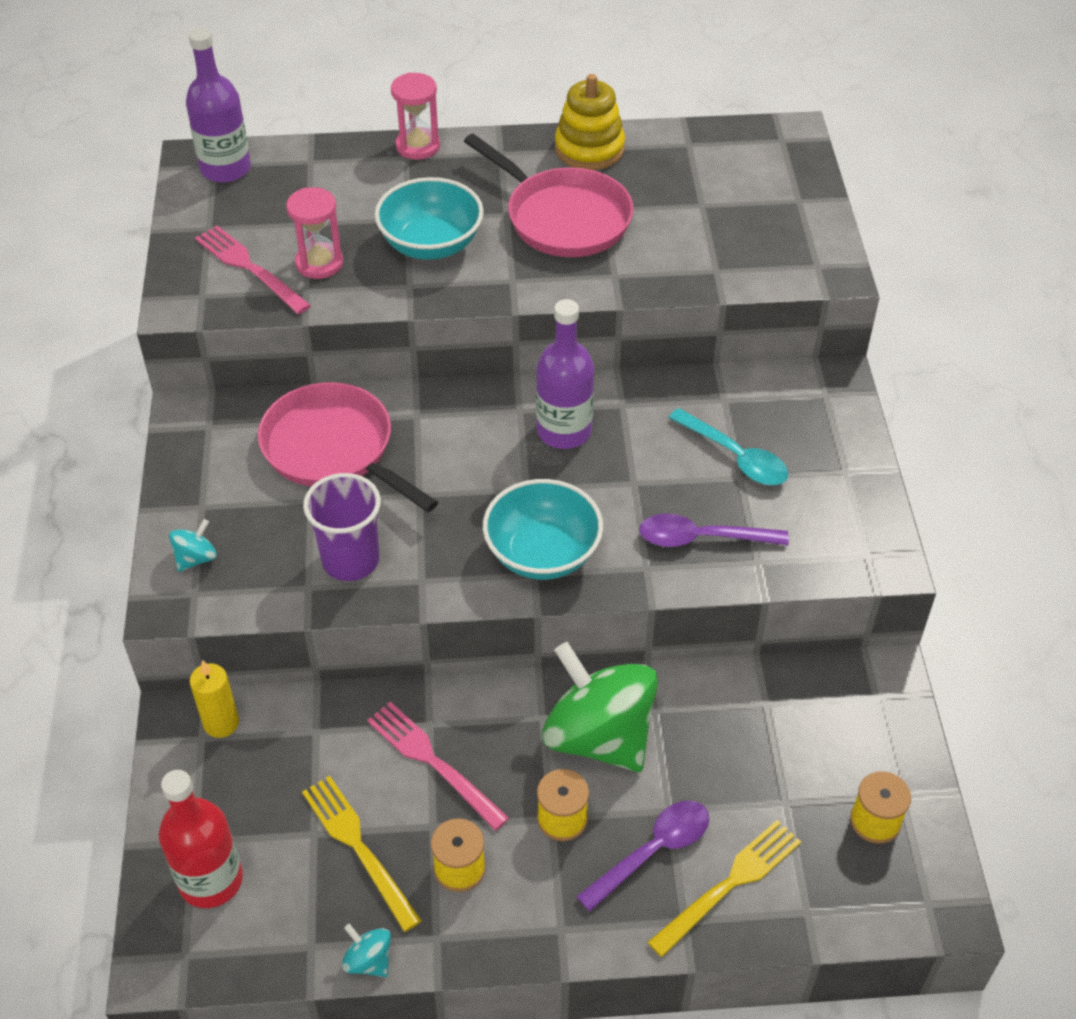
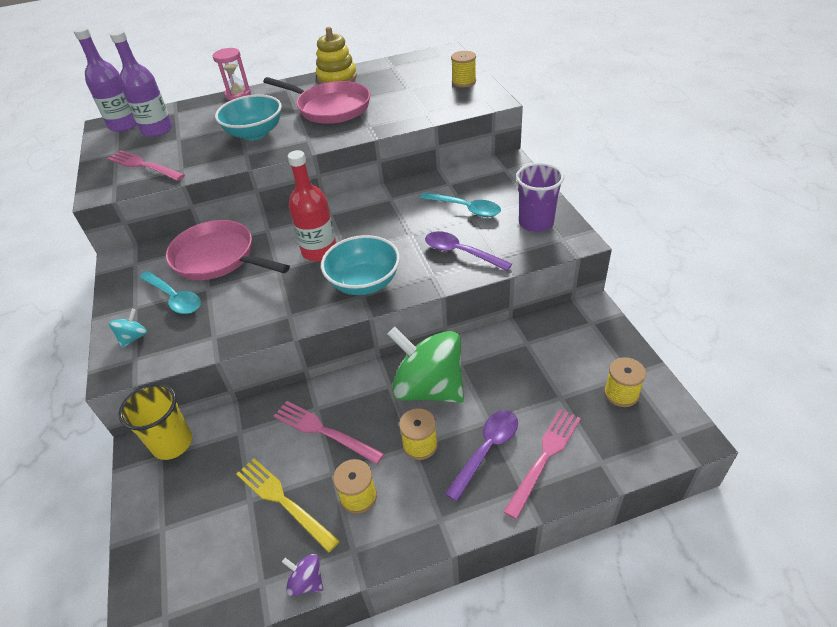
camera: 10 degrees left, 5 degrees down
(211, 880) = (178, 554): red bottle -> red bottle (319, 251)
(221, 723) = (172, 443): yellow candle -> yellow cup
(260, 505) = (174, 298): none -> turquoise spoon
(319, 263) = (187, 155): pink hourglass -> none
(350, 560) = (240, 315): purple cup -> purple cup (536, 223)
(368, 960) = (306, 581): turquoise spinning top -> purple spinning top
(564, 431) = (359, 218): purple bottle -> purple bottle (157, 130)
(702, 538) = (461, 253): purple spoon -> purple spoon turned 45 degrees clockwise
(730, 883) = (545, 456): yellow fork -> pink fork
(800, 216) = (464, 82): none -> yellow spool

